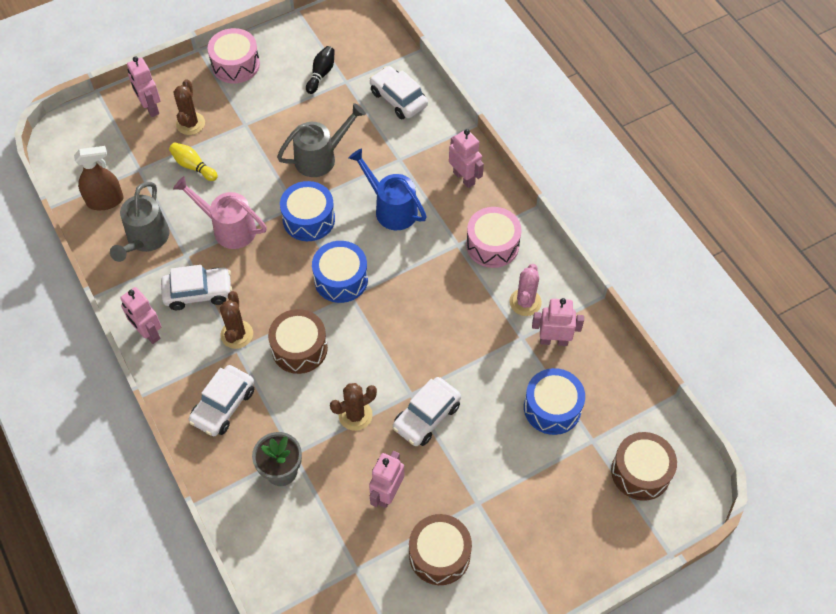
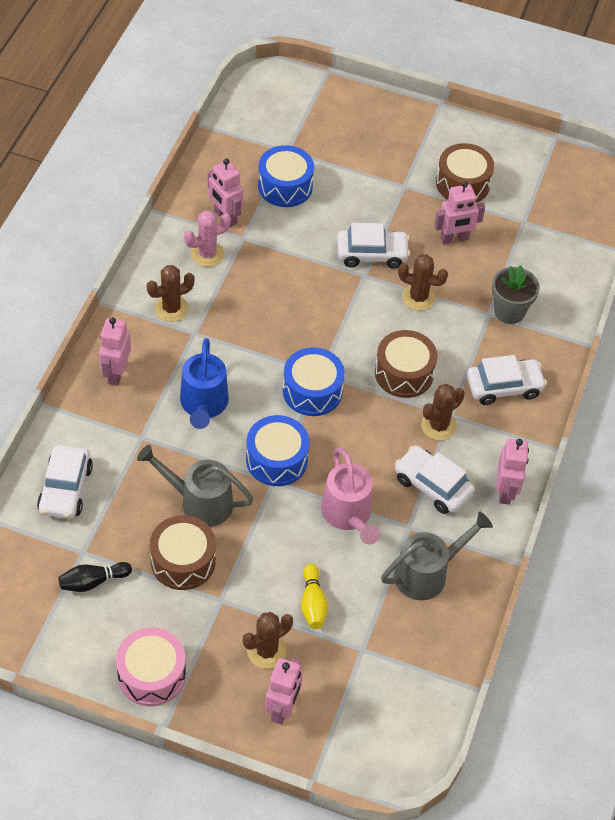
camera: 135 degrees left, 5 degrees down
(105, 201) = (425, 646): brown spray bottle -> none
(492, 245) = (171, 308): pink drum -> brown cactus
(640, 472) = (284, 113): brown drum -> brown drum (183, 561)

